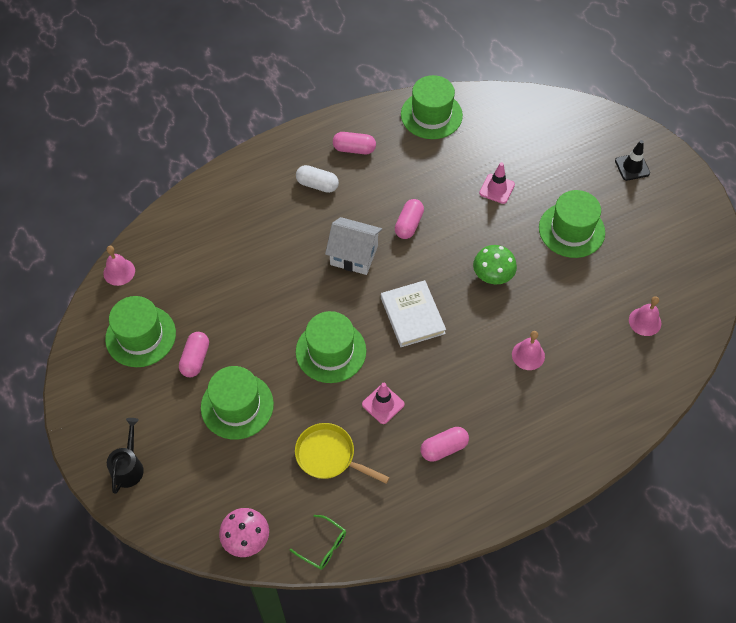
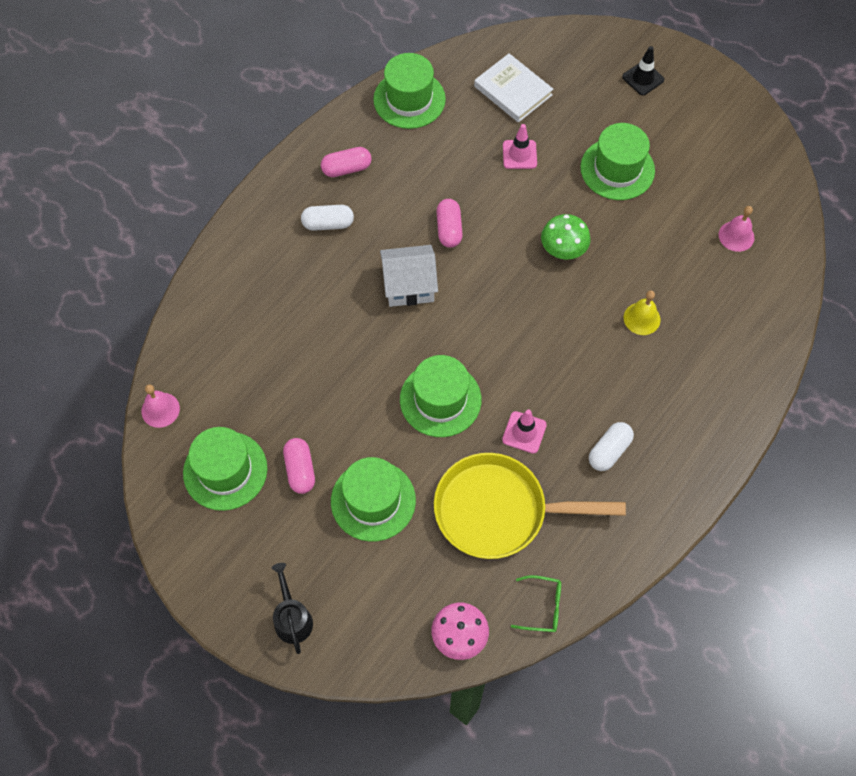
camera: 25 degrees left, 5 degrees up
(329, 456) = (498, 511): yellow pan -> yellow pan, size x1.64
(412, 315) = (504, 325): white book -> white book (513, 90)
(444, 448) = (609, 451): pink capsule -> white capsule
(528, 355) = (642, 318): pink bell -> yellow bell

